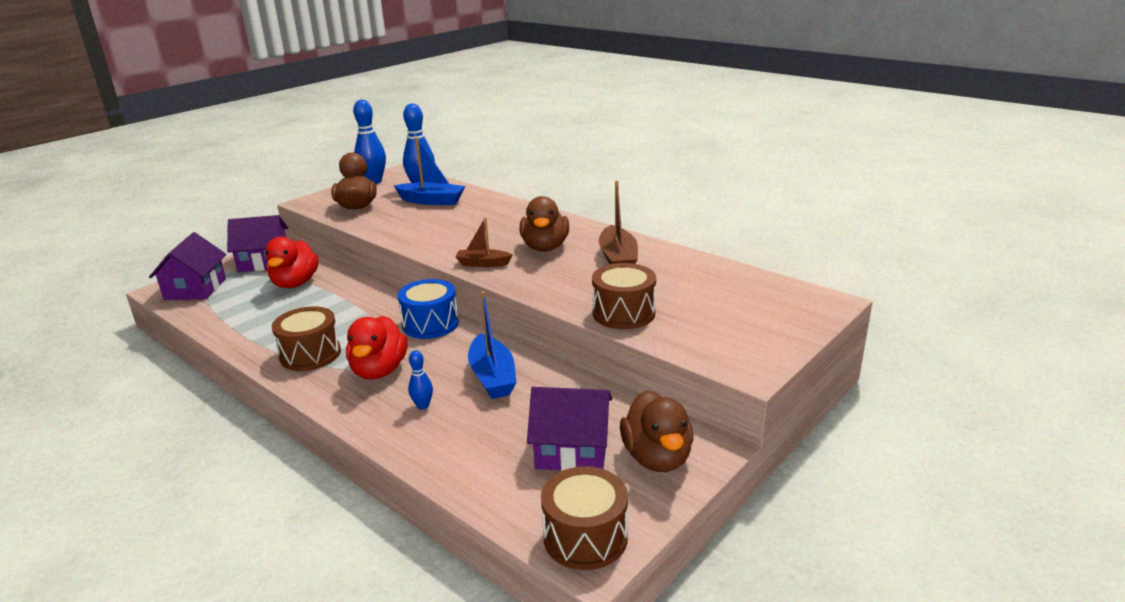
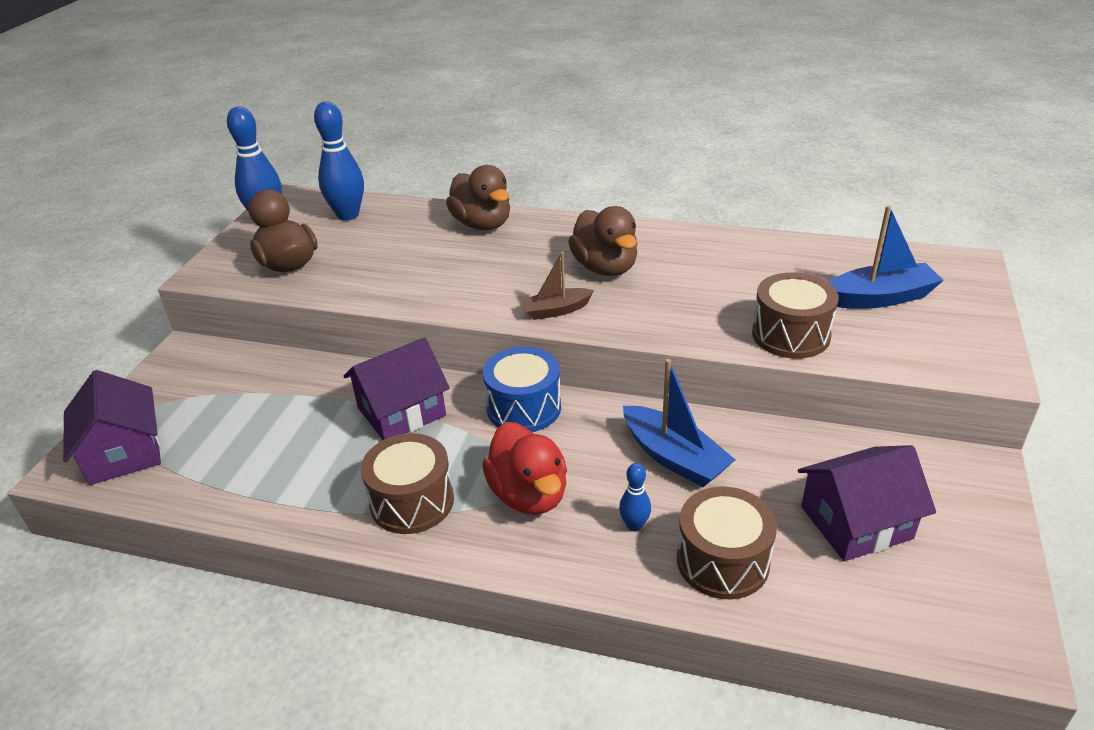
camera: 25 degrees left, 10 degrees up
(264, 261) = (187, 379): purple house -> purple house (402, 412)
(295, 283) = (273, 400): red duck -> none
(432, 201) = (385, 233): blue boat -> blue boat (880, 298)
(585, 537) = (977, 625): brown drum -> brown drum (722, 561)
(618, 258) = (704, 263): brown boat -> none
(657, 457) = (945, 499): brown duck -> brown duck (482, 224)

